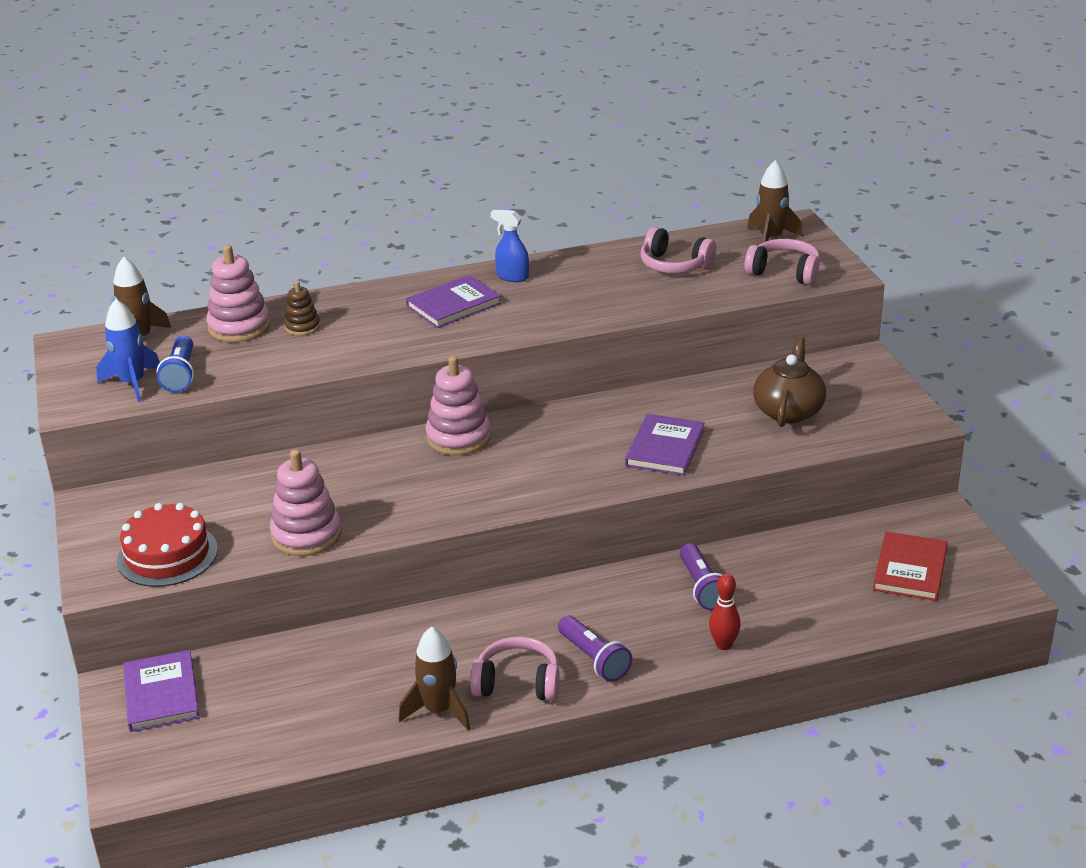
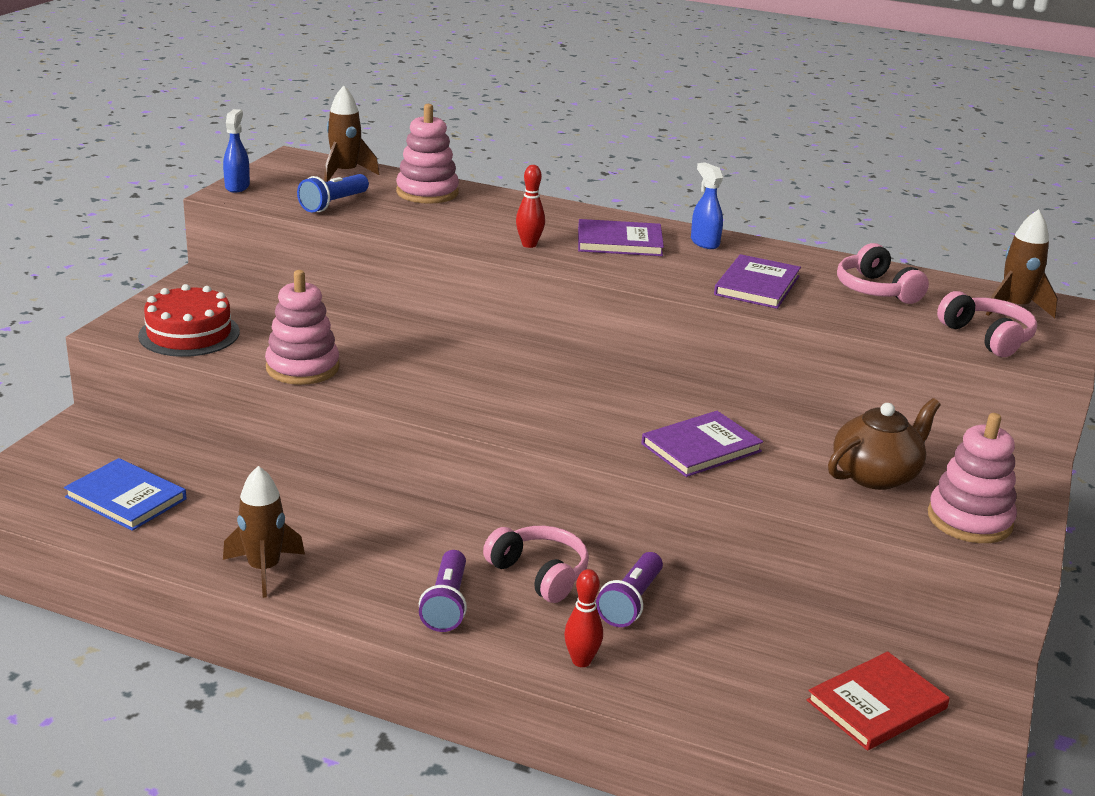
camera: 35 degrees right, 5 degrees down
(68, 396) = (237, 186): none -> blue spray bottle
(132, 383) = (292, 196): blue rocket -> none
(161, 694) = (100, 445): purple book -> purple book (757, 285)
(253, 722) = (126, 498): none -> blue book
(302, 327) = (473, 210): brown stacking toy -> none
(393, 339) = (529, 245): none -> red bowling pin
(458, 437) = (528, 358): pink stacking toy -> pink stacking toy (969, 520)
(517, 683) = (355, 585): pink headphones -> pink headphones (539, 574)

